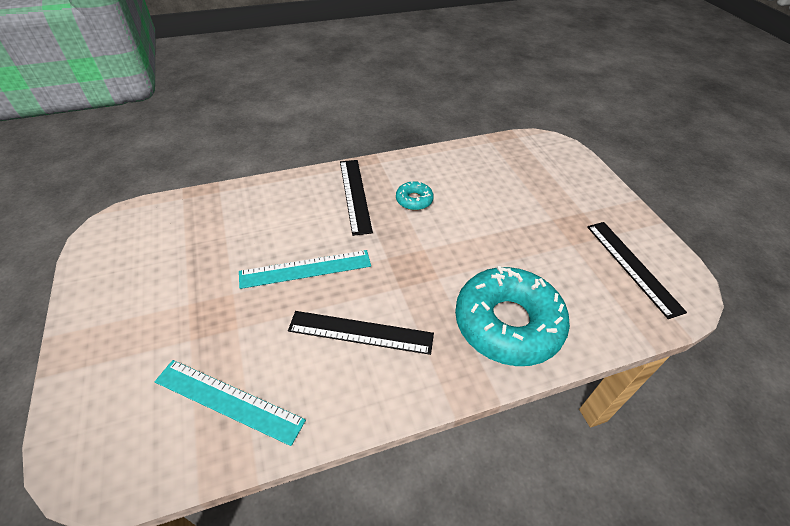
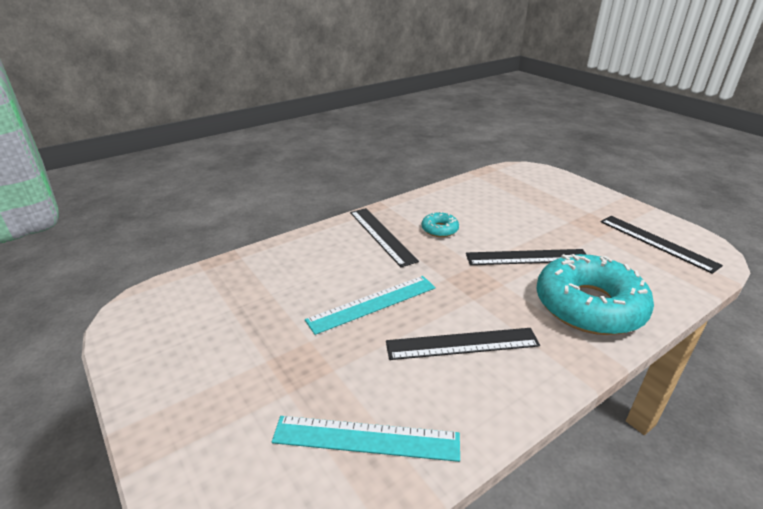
camera: 15 degrees left, 15 degrees down
(481, 252) = (527, 257): none -> black ruler

